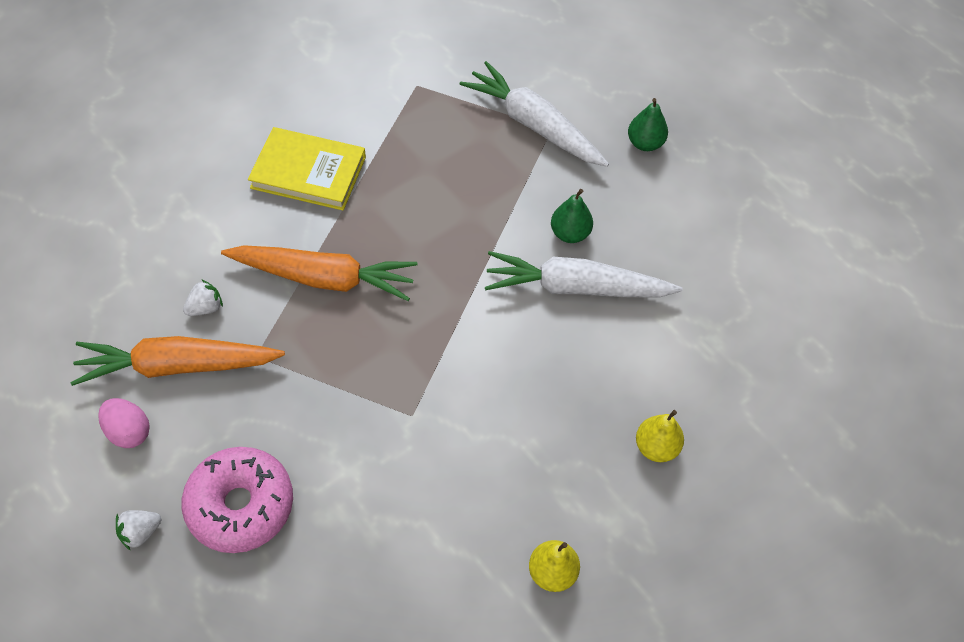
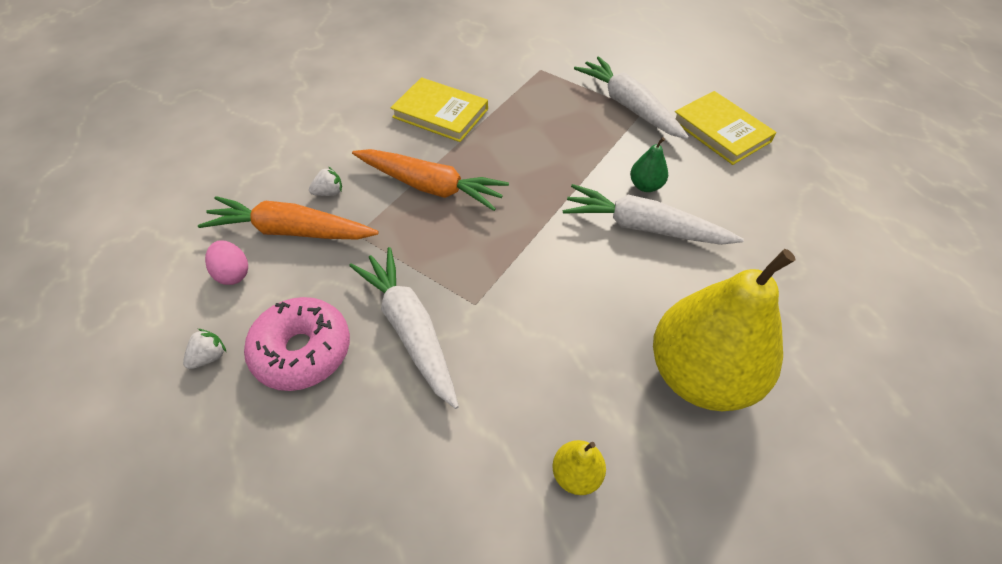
camera: 15 degrees right, 5 degrees down
(140, 532) = (209, 357): white strawberry -> white strawberry turned 150 degrees clockwise
(349, 458) = (410, 329): none -> white carrot
(645, 143) = (721, 131): green pear -> yellow book
(656, 447) = (700, 375): yellow pear -> yellow pear, size x2.47

